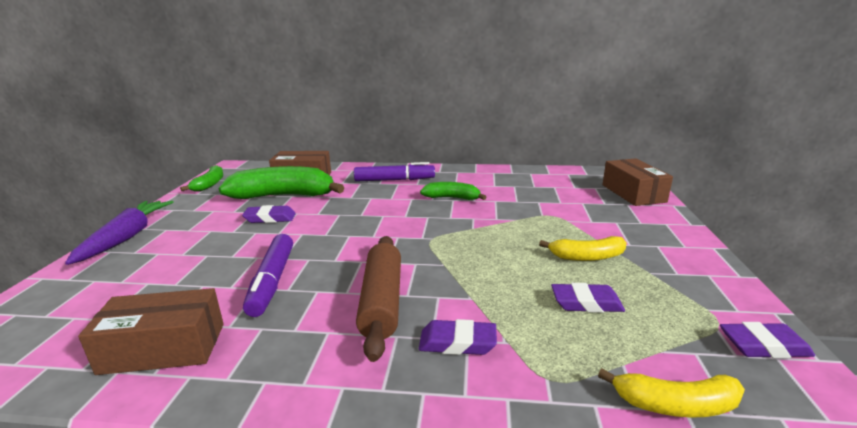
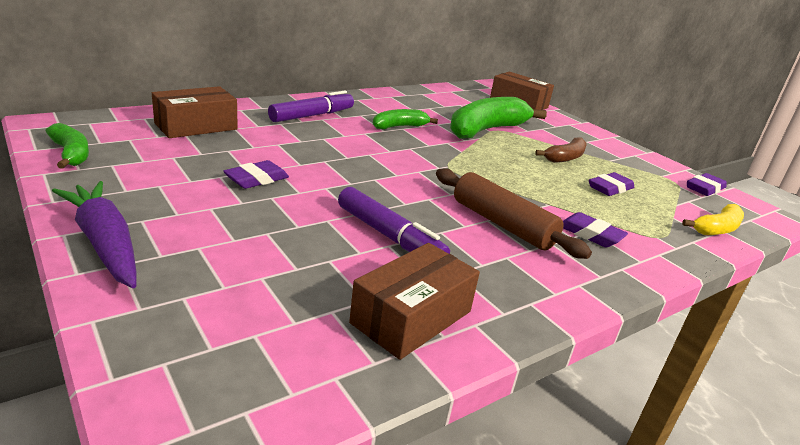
camera: 45 degrees left, 5 degrees up
(284, 196) = (219, 151): green banana -> green banana (486, 130)
(457, 343) = (590, 234): purple eraser -> purple eraser turned 75 degrees clockwise
(587, 257) = (565, 157): yellow banana -> brown banana

